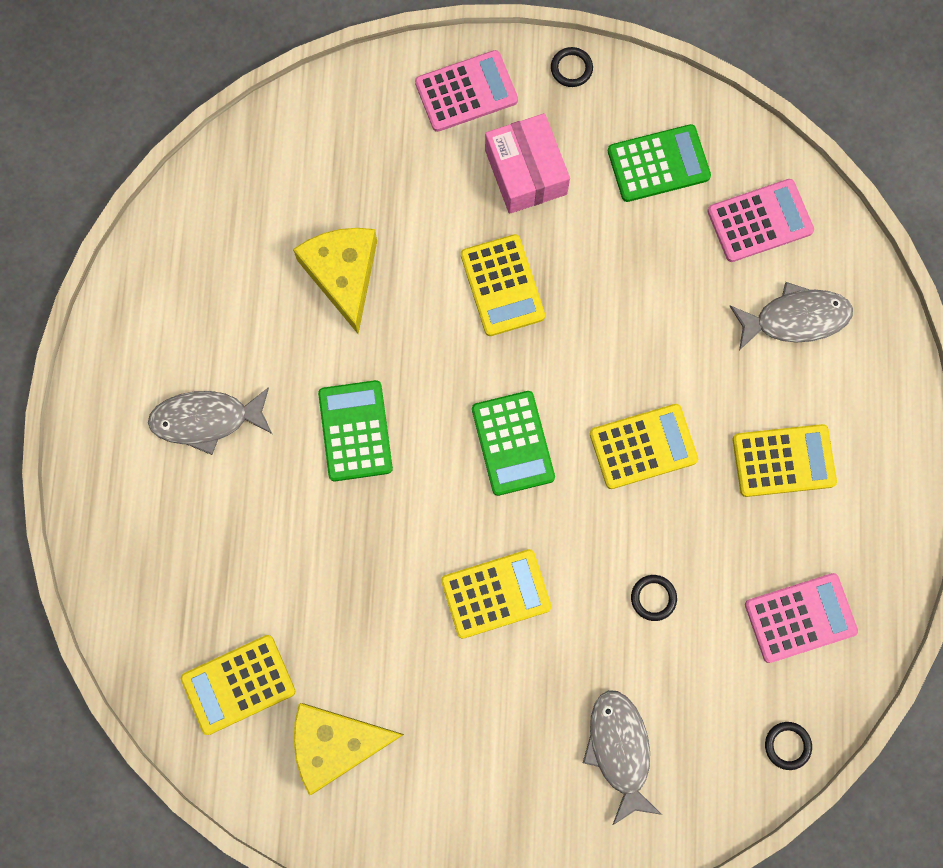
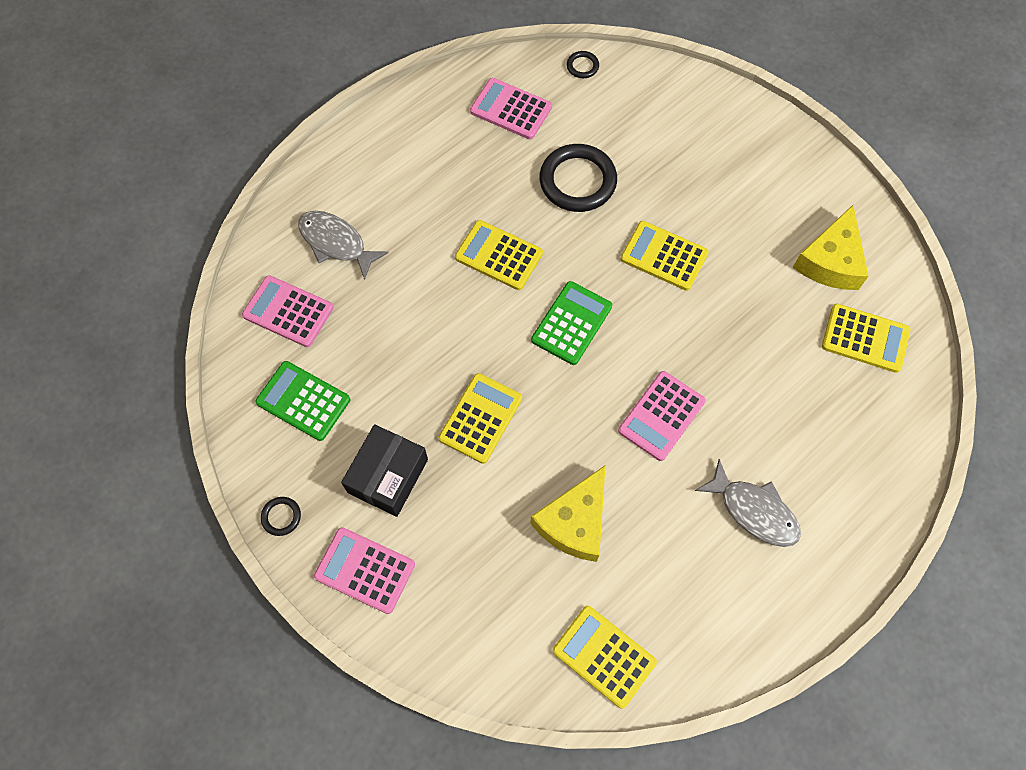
camera: 135 degrees left, 10 degrees down
(336, 744) = (830, 261): yellow cheese -> yellow cheese turned 75 degrees clockwise
(355, 431) = (661, 416): green calculator -> pink calculator
(525, 172) = (388, 476): pink box -> black box
(619, 750) = (672, 132): grey fish -> none
(653, 598) = (577, 181): black ring -> black ring, size x2.24
(783, 460) = (431, 182): yellow calculator -> yellow calculator (604, 656)

